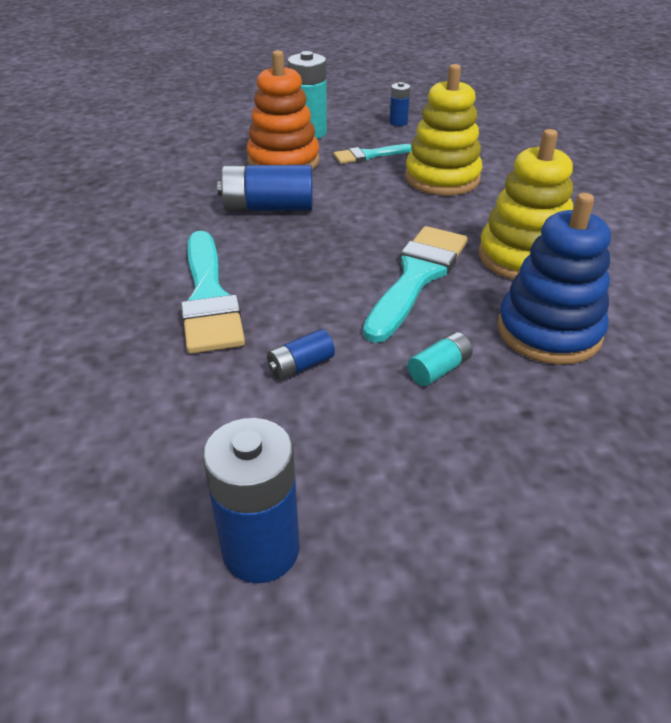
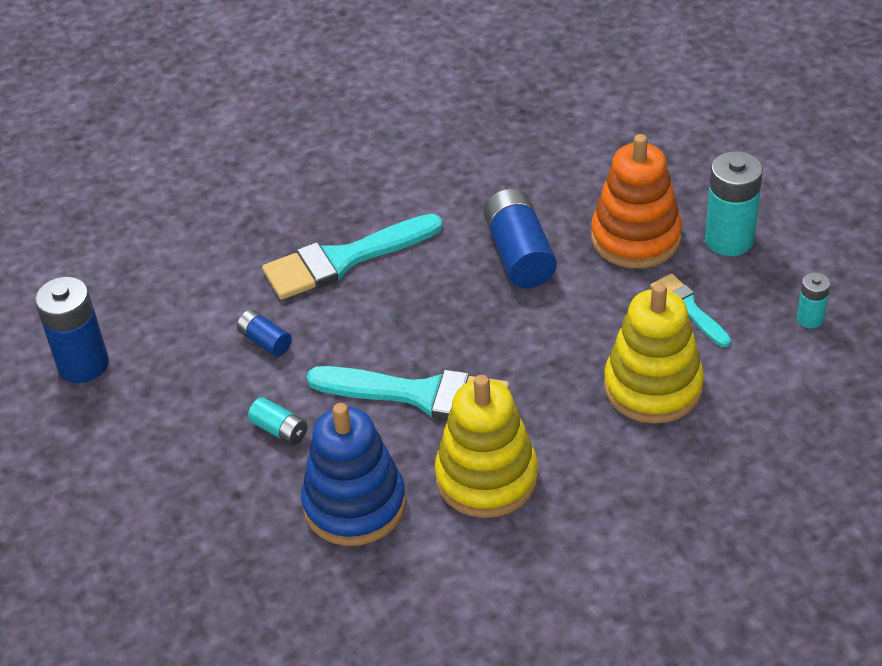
camera: 80 degrees right, 5 degrees up
(398, 122) = (810, 319): blue battery -> turquoise battery

